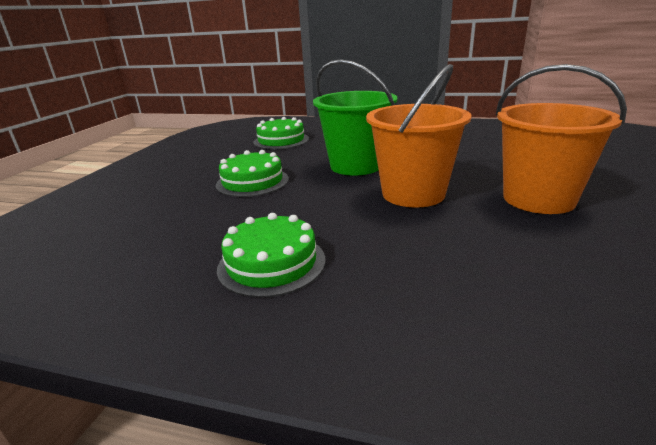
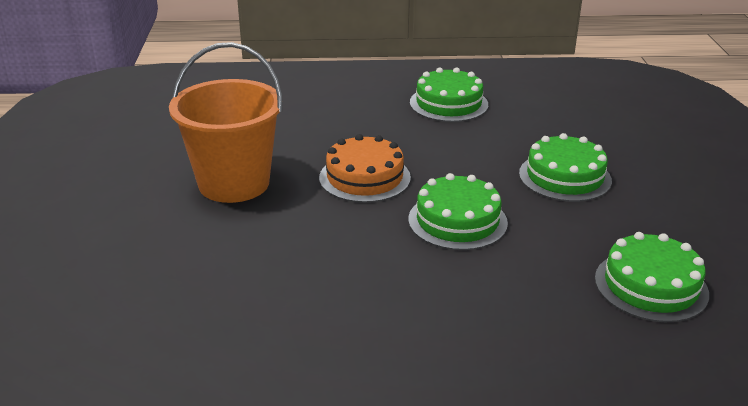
camera: 160 degrees right, 5 degrees up
(356, 166) = (457, 221): green bucket -> green cake
(413, 194) = (364, 177): orange bucket -> orange cake

